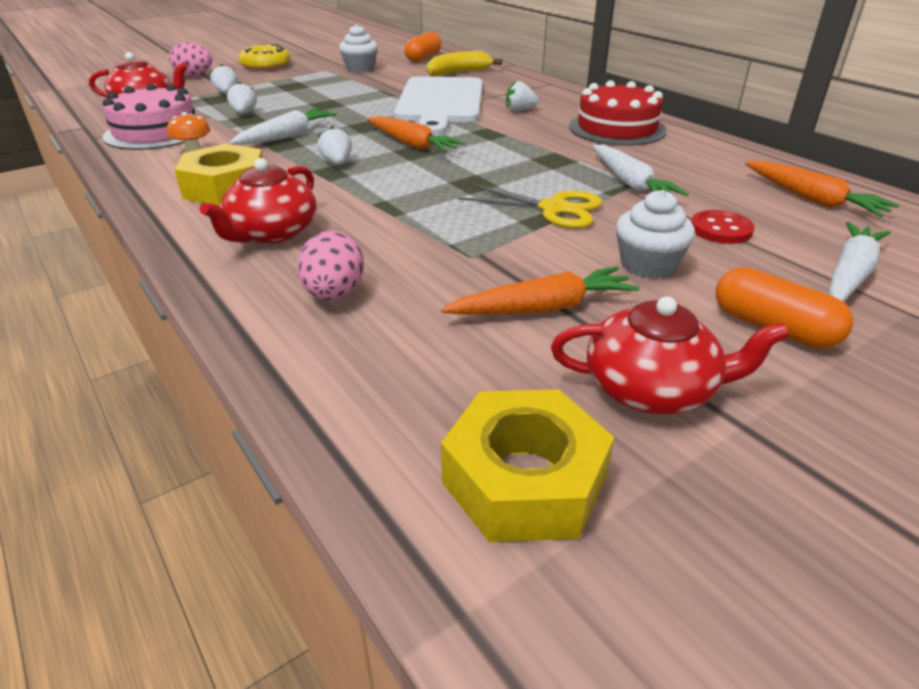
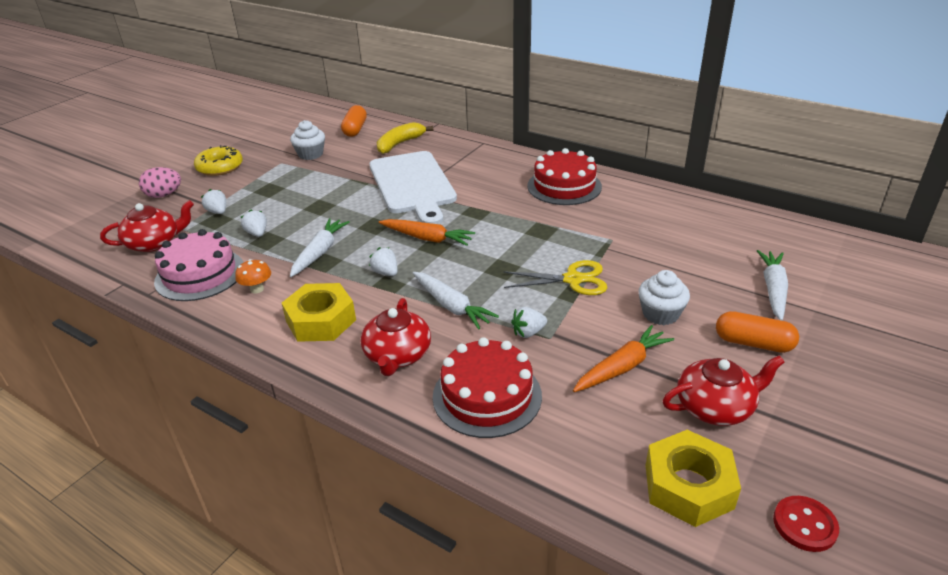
camera: 20 degrees left, 0 degrees up
(334, 294) = (487, 396): pink egg -> red cake
(519, 110) = (480, 180): white strawberry -> white strawberry (528, 332)
(630, 183) = (606, 242): white carrot -> white carrot (451, 306)
(721, 229) = (685, 271): red button -> red button (804, 525)
(812, 199) = (724, 229): orange carrot -> none

